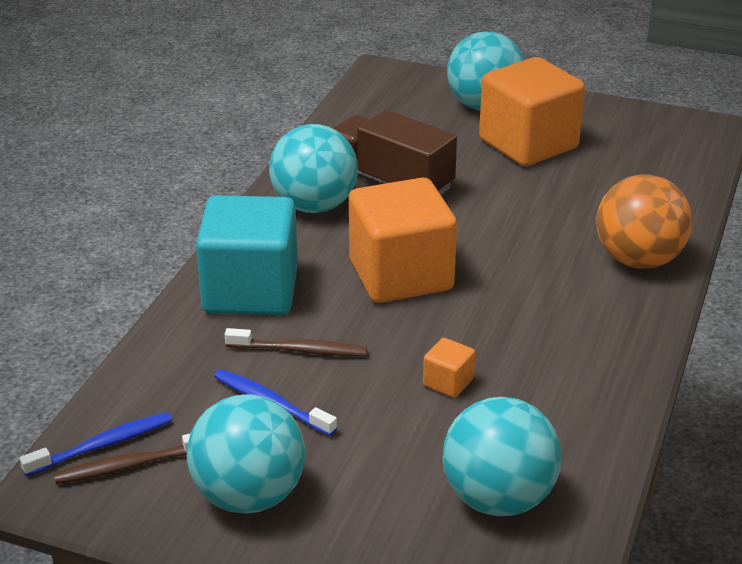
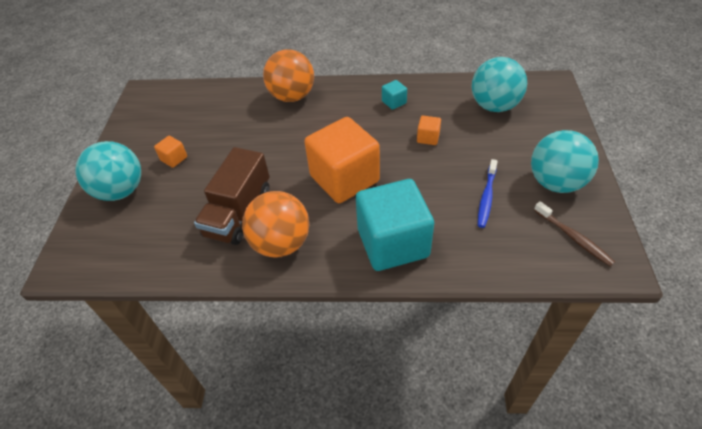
camera: 105 degrees left, 15 degrees up
(102, 445) = (569, 257): blue toothbrush -> none
(300, 350) = (436, 200): brown toothbrush -> none
(314, 206) = (281, 243): turquoise ball -> orange ball
(528, 144) = (174, 159): orange cube -> orange cube, size x0.41
(571, 369) = (394, 102): none -> turquoise cube

